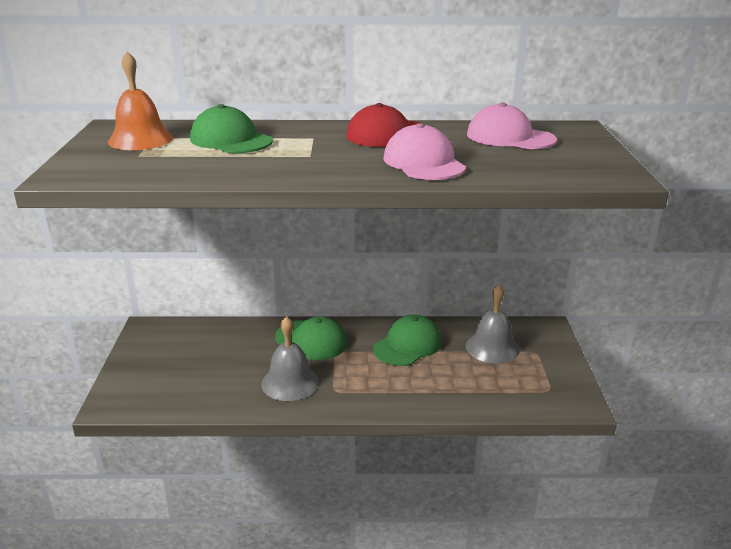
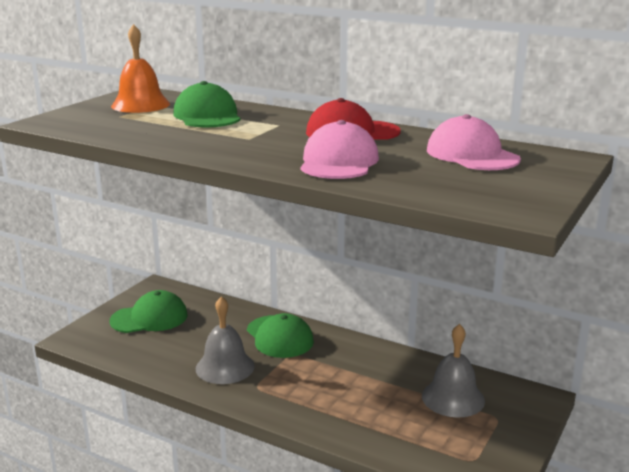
camera: 30 degrees right, 5 degrees down
(408, 345) = (366, 369): green cap -> green cap (149, 318)

